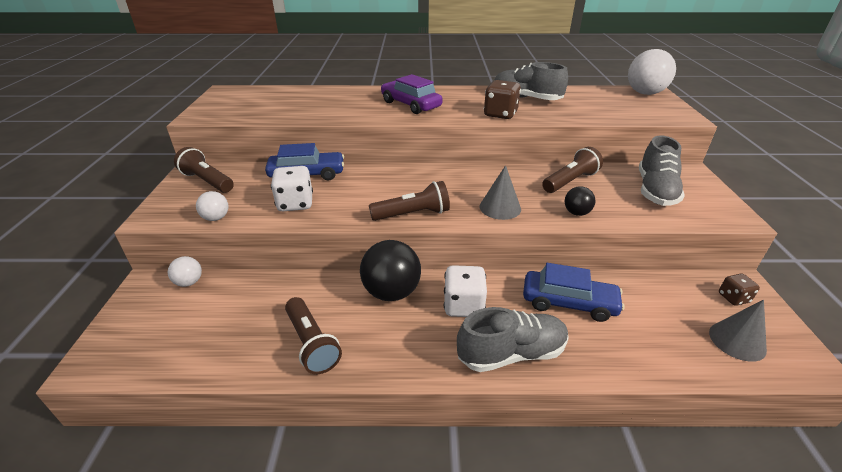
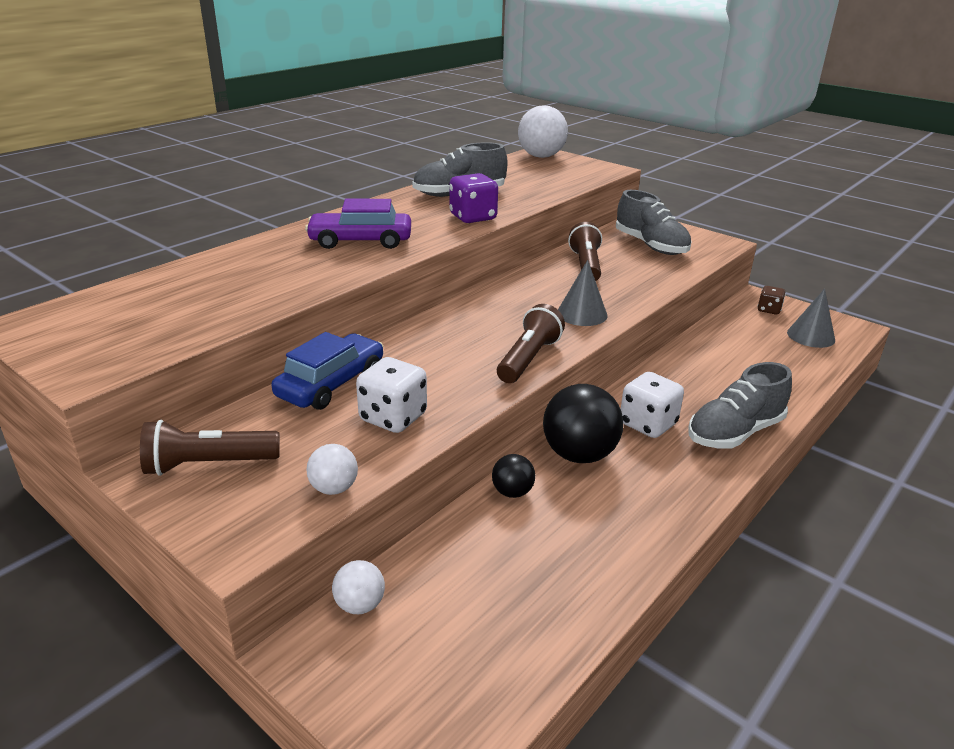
camera: 50 degrees left, 5 degrees down
(312, 343) = (603, 542): brown flashlight -> none
(500, 114) = (473, 217): brown dice -> purple dice
(511, 353) = (734, 432): grey shoe -> grey shoe turned 150 degrees counterclockwise
(568, 303) = (702, 373): blue car -> none
(576, 213) = (638, 289): black ball -> black ball (512, 492)

